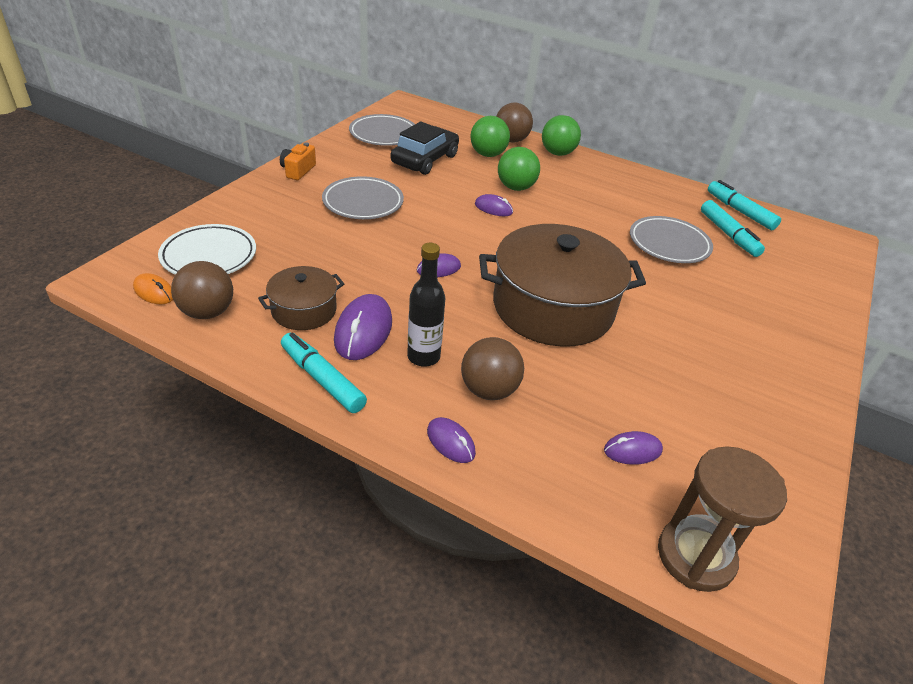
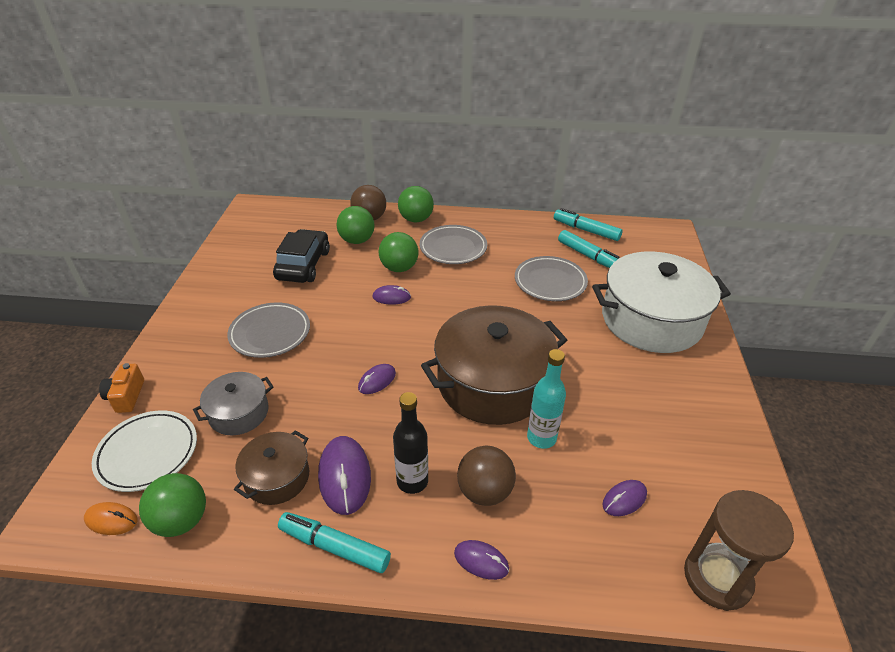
camera: 20 degrees left, 0 degrees up
(207, 312) = (181, 520): brown ball -> green ball
(298, 171) = (187, 319): orange camera -> orange camera (126, 396)
(300, 252) = (239, 413): none -> grey pot
(383, 134) = (250, 249): grey plate -> grey plate (453, 248)
(575, 368) = (541, 438): none -> turquoise bottle
(766, 311) = (651, 320): none -> white pot

